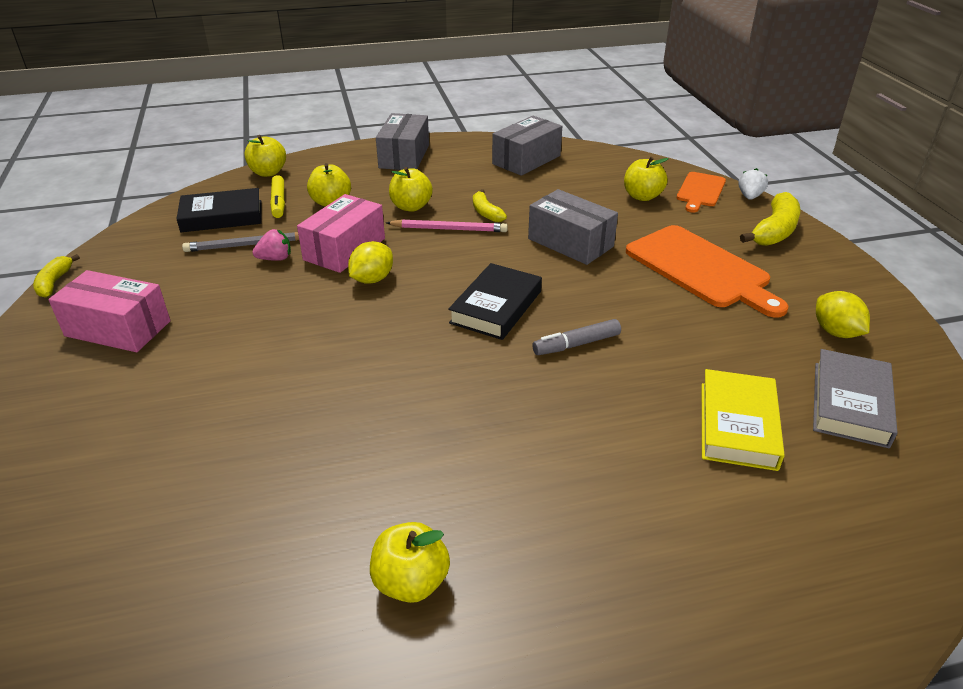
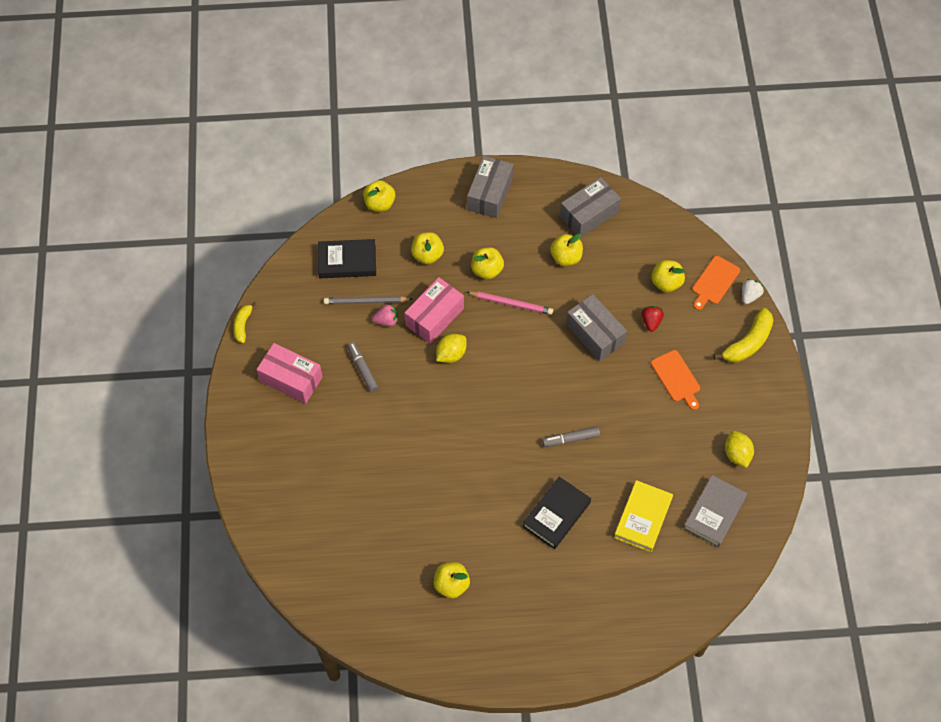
camera: 10 degrees right, 25 degrees up
(236, 306) = (363, 369): none -> grey marker
(278, 202) = (388, 249): yellow marker -> none
(486, 213) = (542, 286): yellow banana -> none
(496, 307) = (528, 396): black book -> black book (556, 514)
(509, 189) = (566, 257): none -> yellow apple
(640, 226) = (651, 322): none -> red strawberry
(700, 269) = (676, 378): orange cutting board -> orange cutting board, size x0.56

